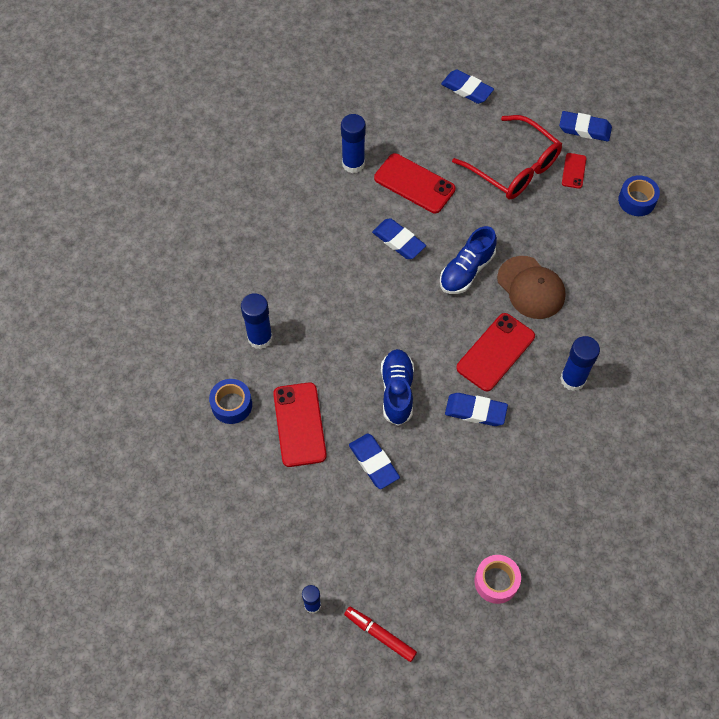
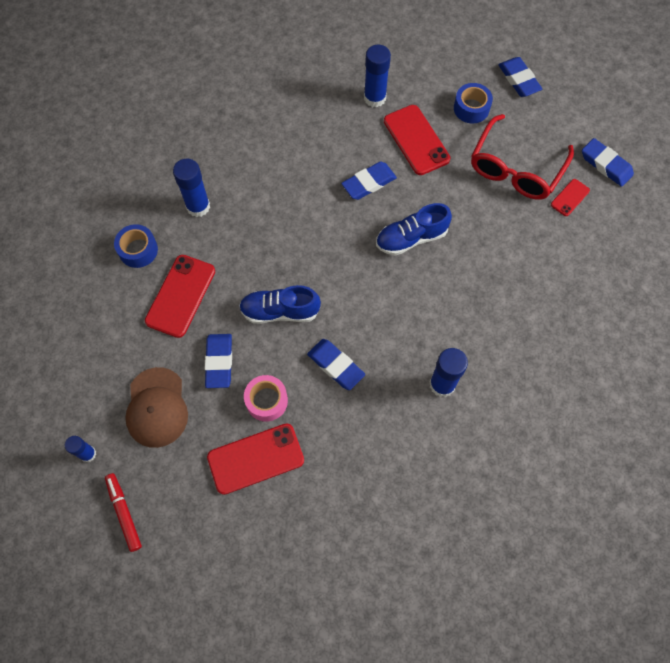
camera: 30 degrees right, 5 degrees up
(397, 391) = (280, 311): blue shoe -> blue shoe turned 120 degrees counterclockwise
(398, 241) = (369, 183): blue eraser -> blue eraser turned 75 degrees clockwise
(495, 352) = (388, 323): red phone -> red phone (255, 458)
(496, 581) = (252, 526): pink tape -> pink tape (266, 401)
(514, 167) = (516, 168): red glasses -> red glasses turned 45 degrees clockwise
(531, 287) = (459, 282): brown cap -> brown cap (157, 407)
(636, 200) = (612, 253): blue tape -> blue tape (471, 108)

